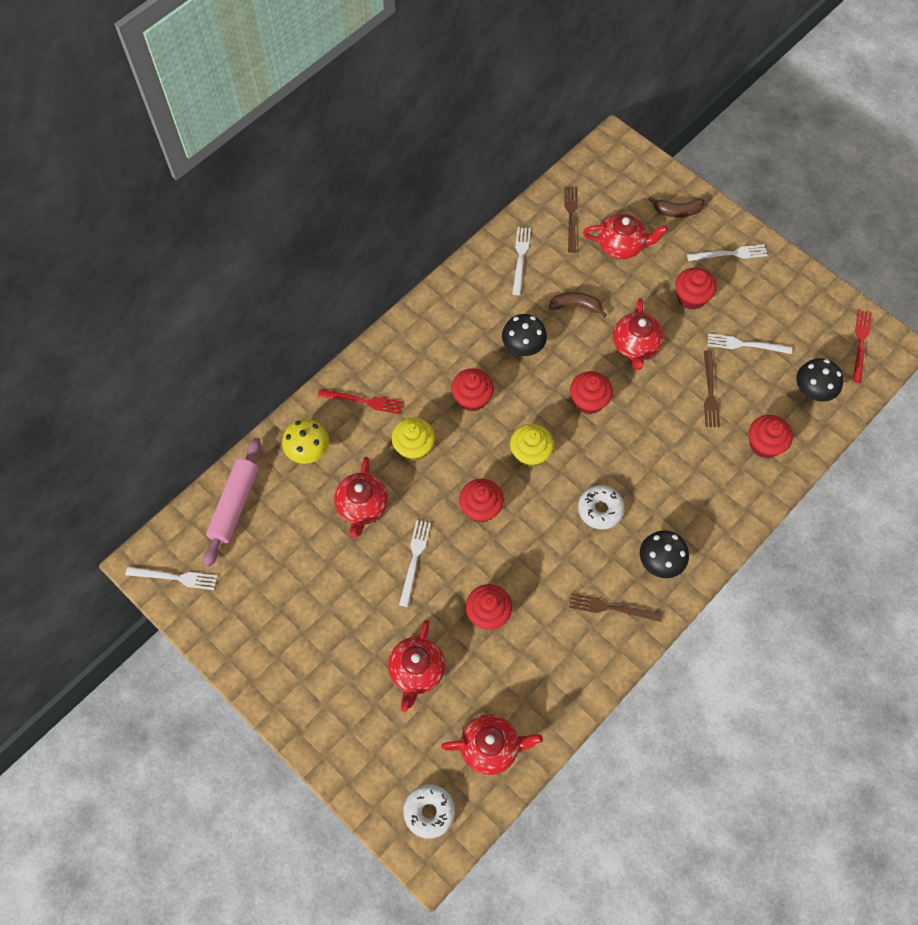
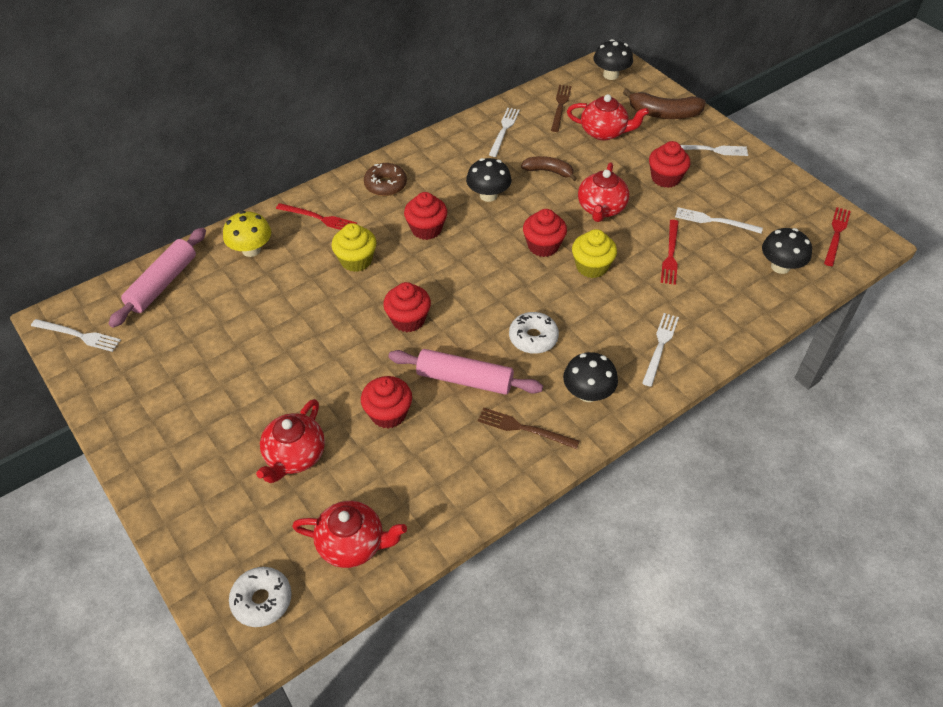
camera: 10 degrees right, 15 degrees down
(362, 506) = (288, 302): red teapot -> none
(414, 559) = (325, 354): white fork -> white fork (660, 346)
(418, 348) = (385, 185): none -> brown donut
(530, 453) = (472, 281): yellow cupcake -> yellow cupcake (591, 266)
(548, 565) = (464, 379): none -> pink rolling pin
(614, 164) = (611, 75): none -> black mushroom
(677, 211) = (664, 113): brown banana -> brown banana, size x1.52
(710, 392) = (670, 254): brown fork -> red fork
(764, 444) = (721, 305): red cupcake -> none

